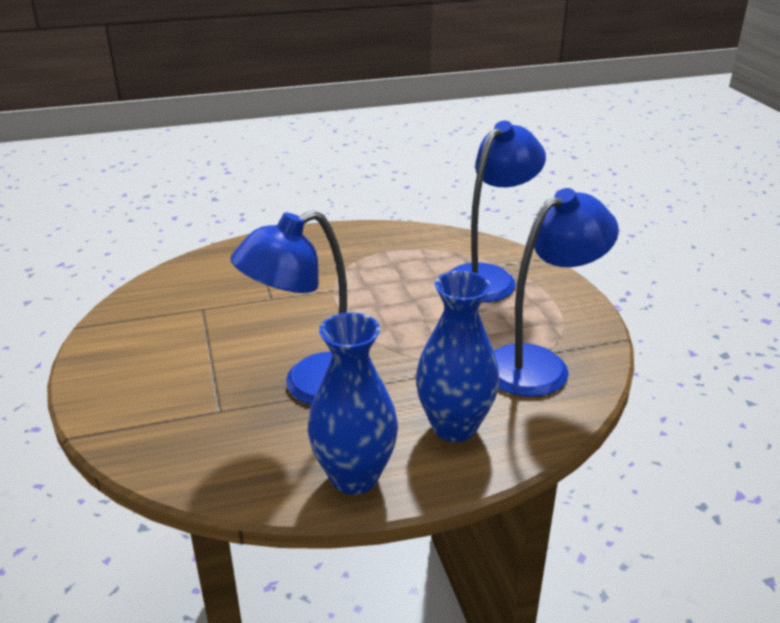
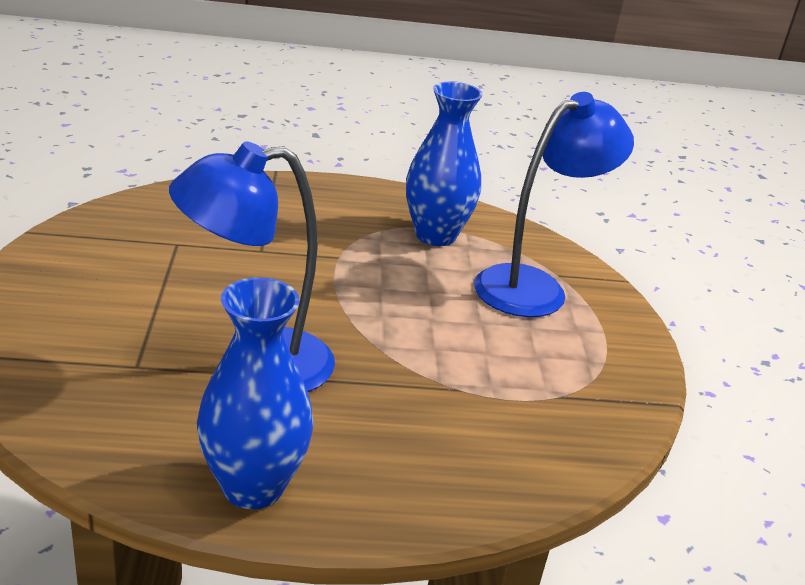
camera: 10 degrees right, 0 degrees up
(454, 427) = (404, 458): blue vase -> blue vase (435, 235)
(539, 364) = (548, 408): blue lamp -> none

